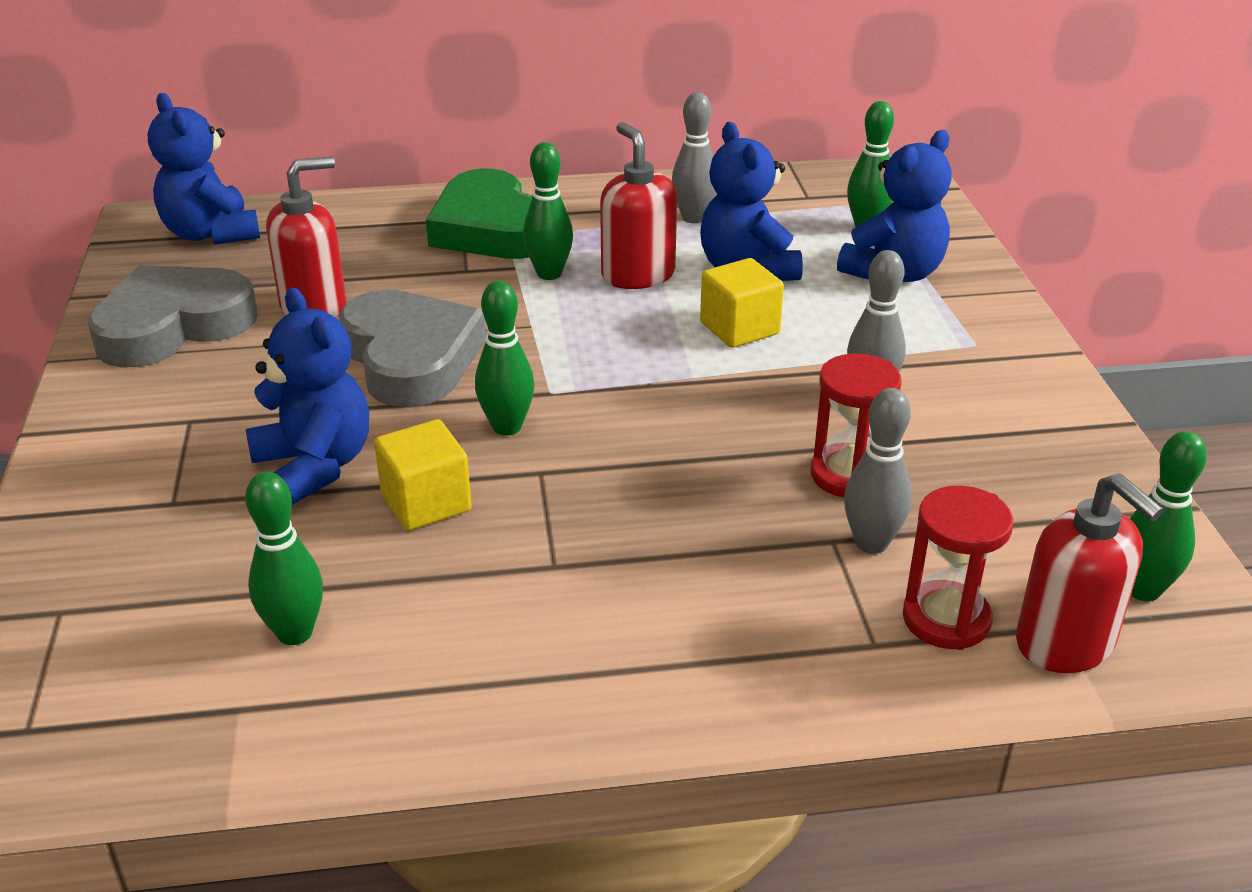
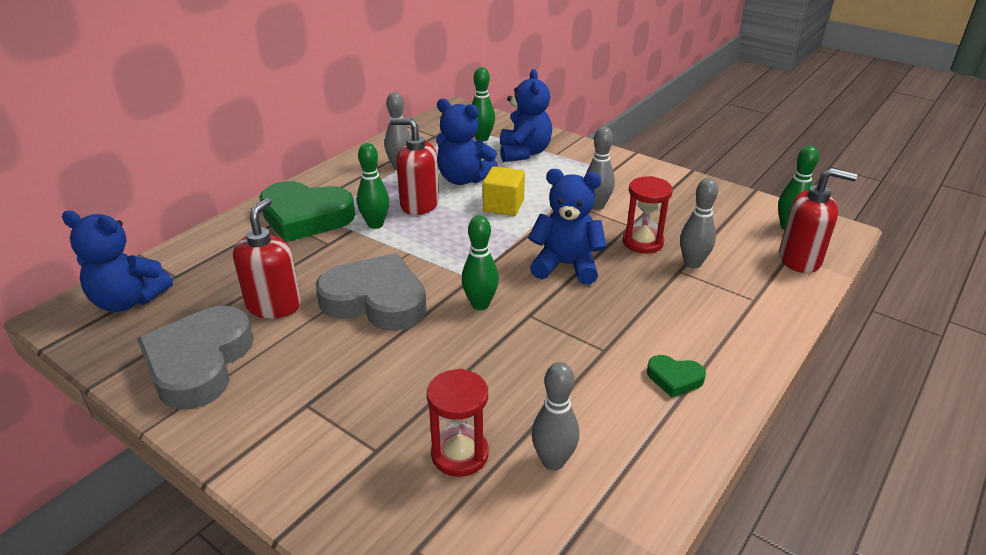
camera: 45 degrees left, 0 degrees up
(295, 633) = (553, 461): green bowling pin -> grey bowling pin
(315, 466) = (421, 381): blue teddy bear -> blue teddy bear (566, 265)
(426, 502) = (504, 361): yellow cube -> none
(575, 654) = (674, 378): none -> green heart
(946, 619) = (758, 275): red hourglass -> red hourglass (460, 454)

